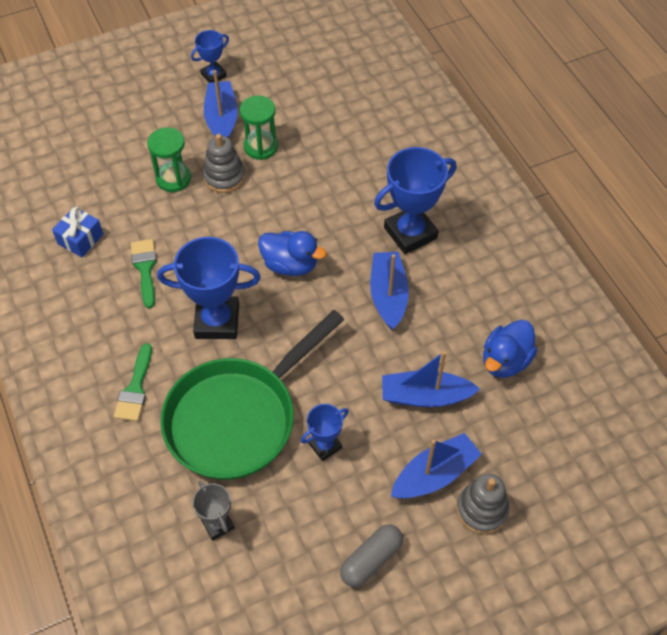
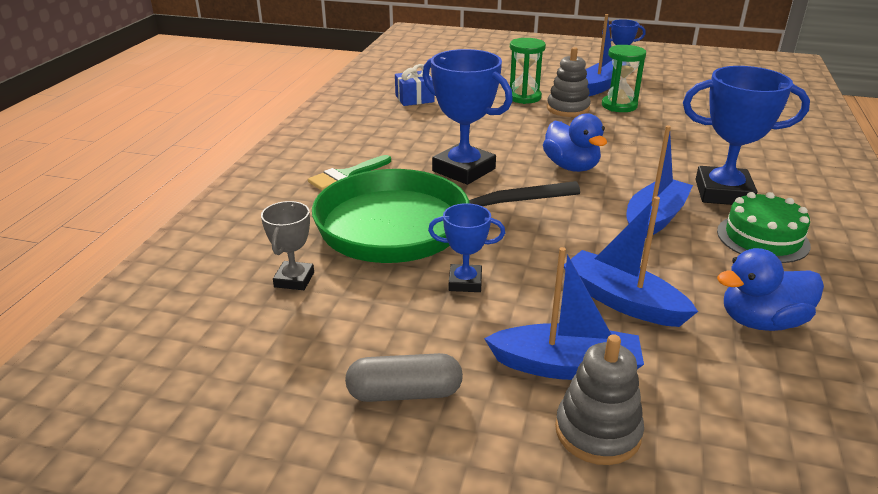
camera: 40 degrees right, 25 degrees down
(145, 268) = (442, 126): green brush -> none
(462, 273) = (762, 238): none -> green cake

